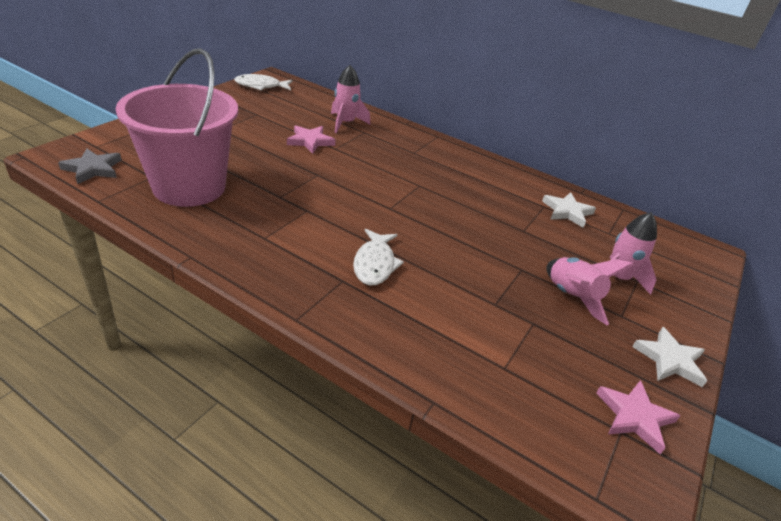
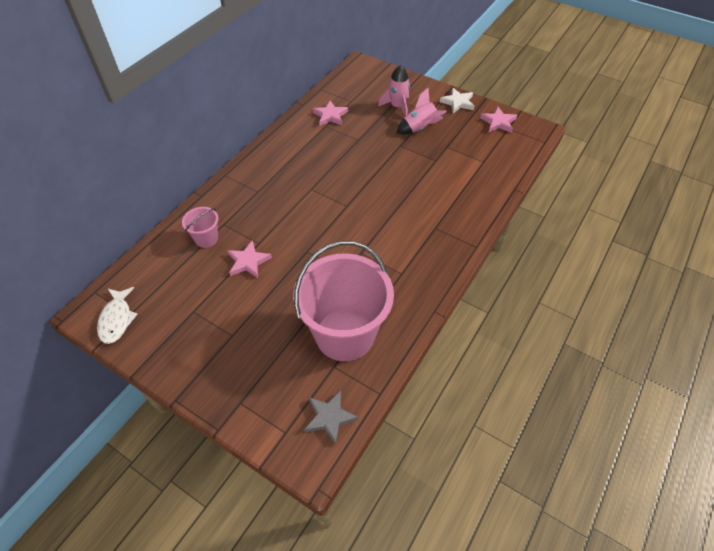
camera: 85 degrees left, 15 degrees up
(345, 123) = (206, 238): pink rocket -> pink bucket
(375, 264) = (414, 212): white fish -> none
(567, 212) = (330, 115): white star -> pink star

